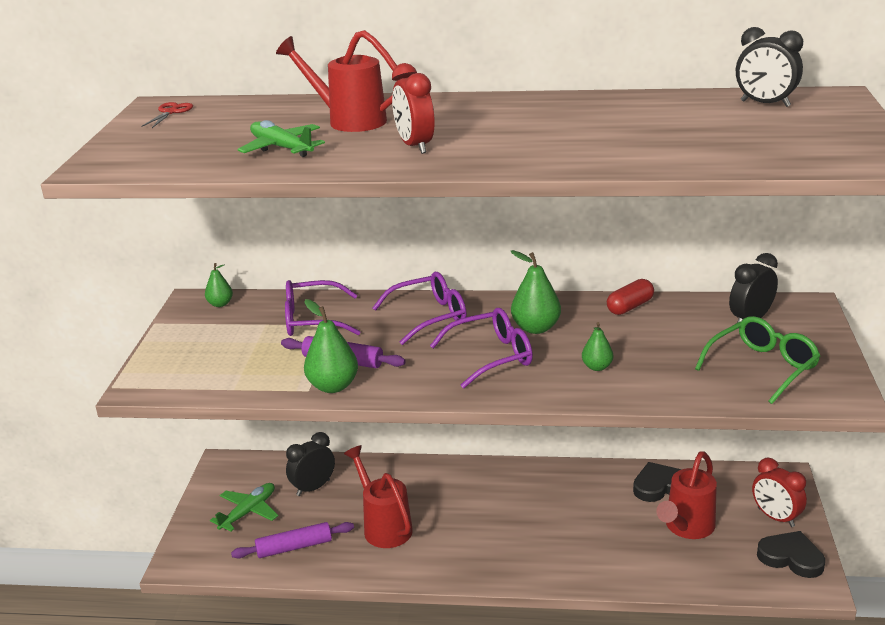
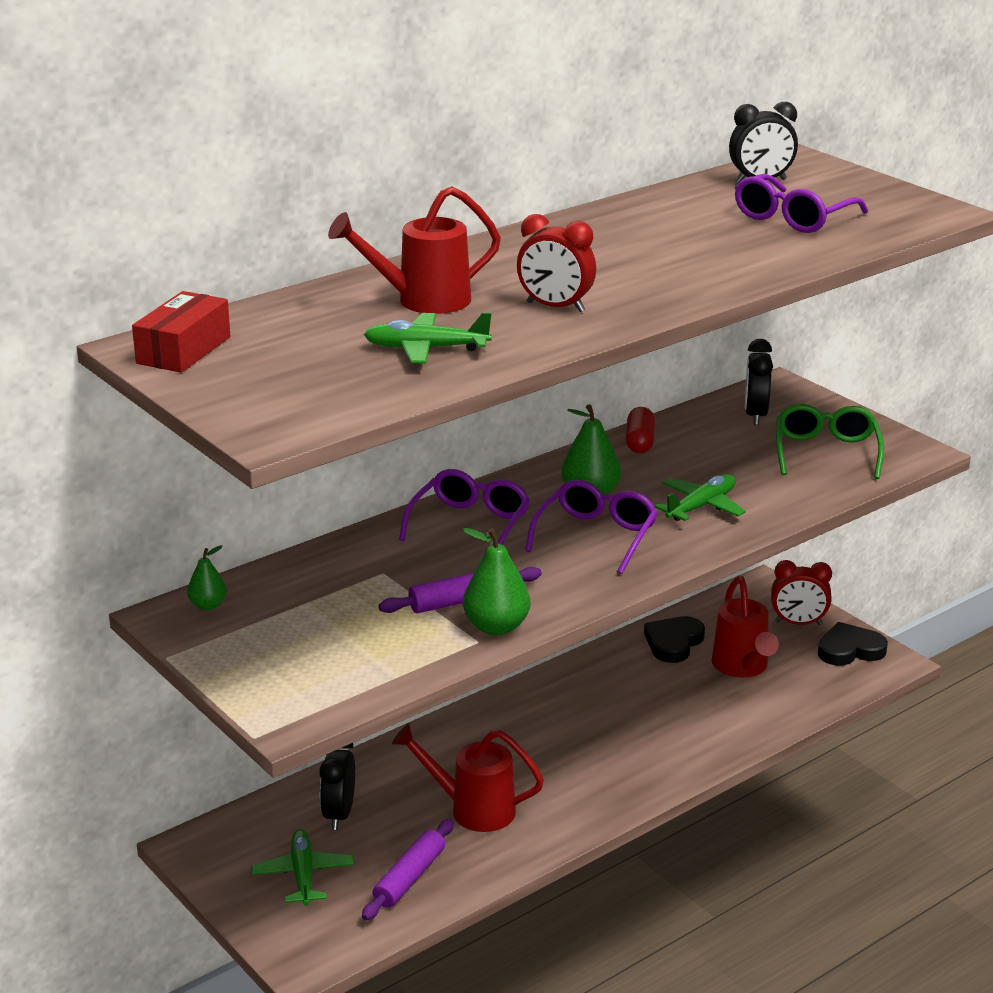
camera: 45 degrees left, 0 degrees up
(171, 112) = (184, 350): red scissors -> red box
(312, 320) = (351, 578): purple glasses -> purple glasses (792, 218)
(597, 367) = (701, 506): green pear -> green plane

